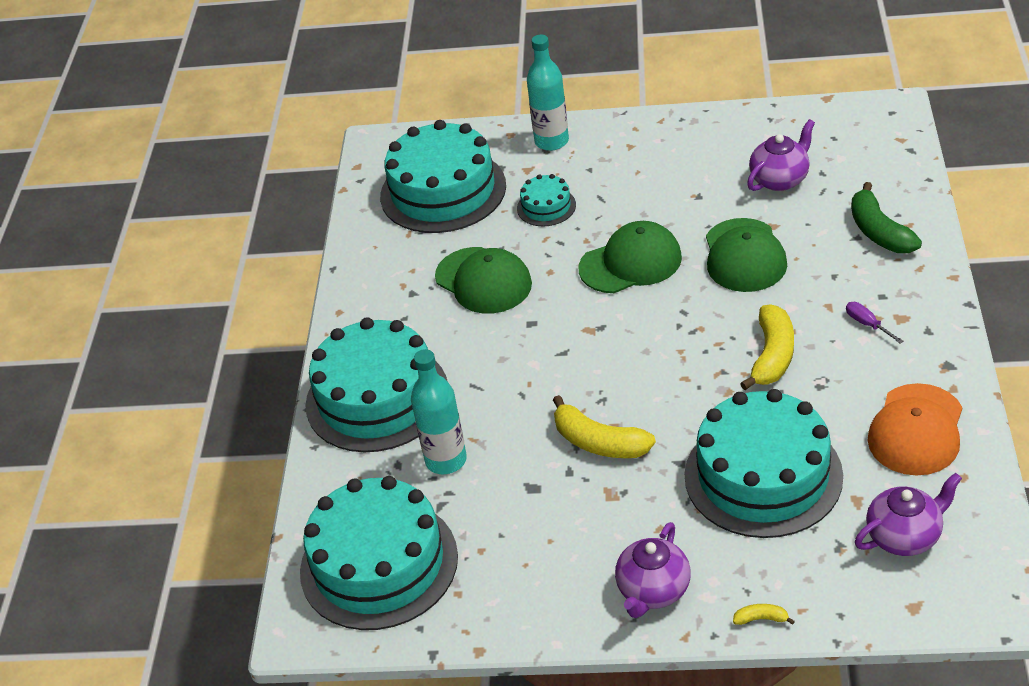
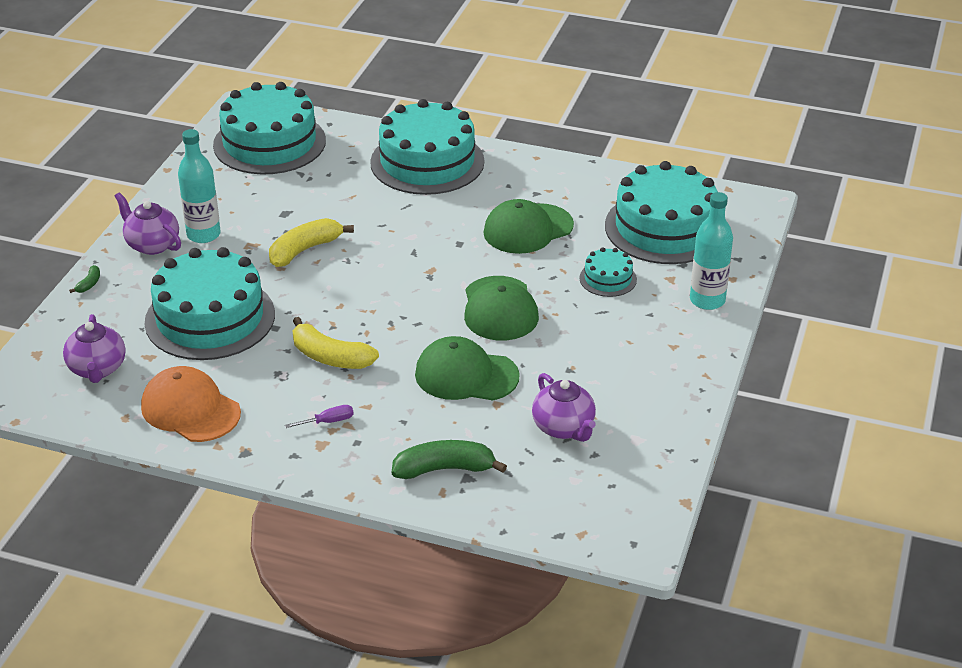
camera: 100 degrees right, 5 degrees down
(446, 460) = (340, 181): turquoise bottle -> turquoise bottle (203, 235)
(761, 619) = (89, 284): yellow banana -> green banana

